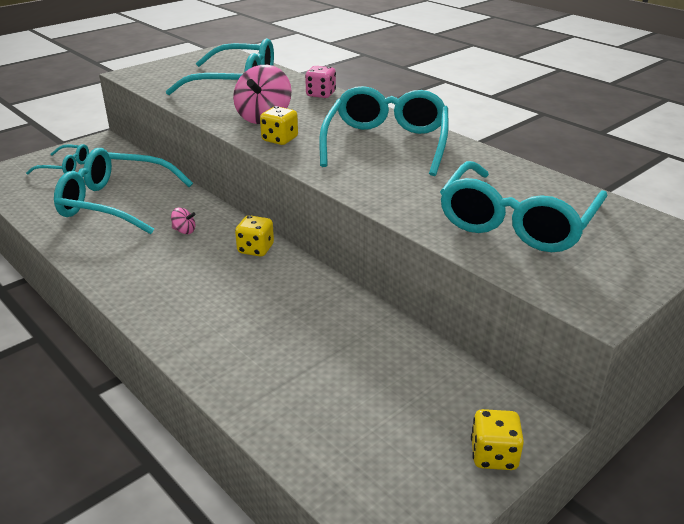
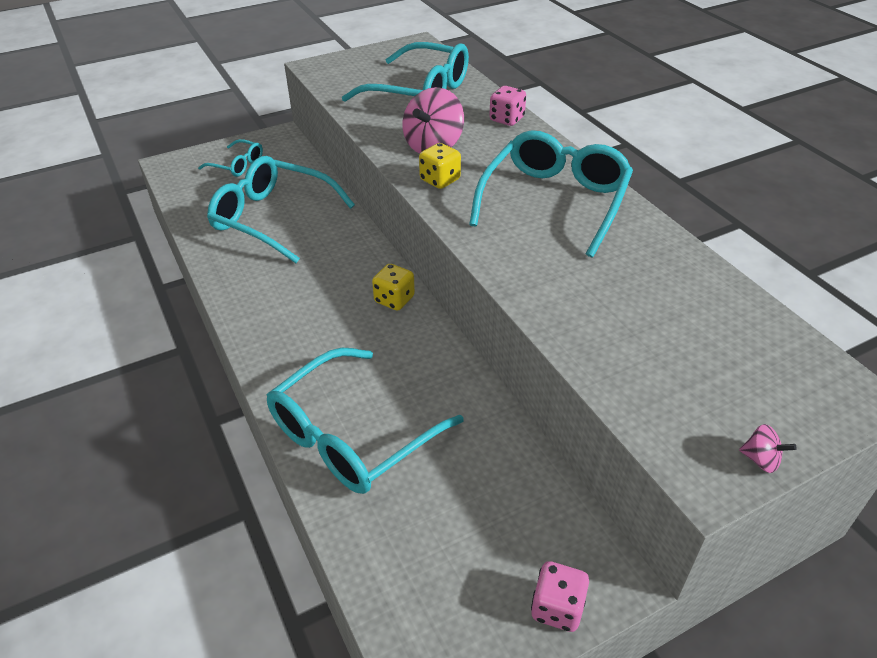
camera: 15 degrees right, 10 degrees up
(184, 231) = (330, 264): pink spinning top -> pink spinning top (761, 460)
(493, 455) = (557, 608): yellow dice -> pink dice
(516, 222) = (661, 340): turquoise glasses -> turquoise glasses (352, 435)

